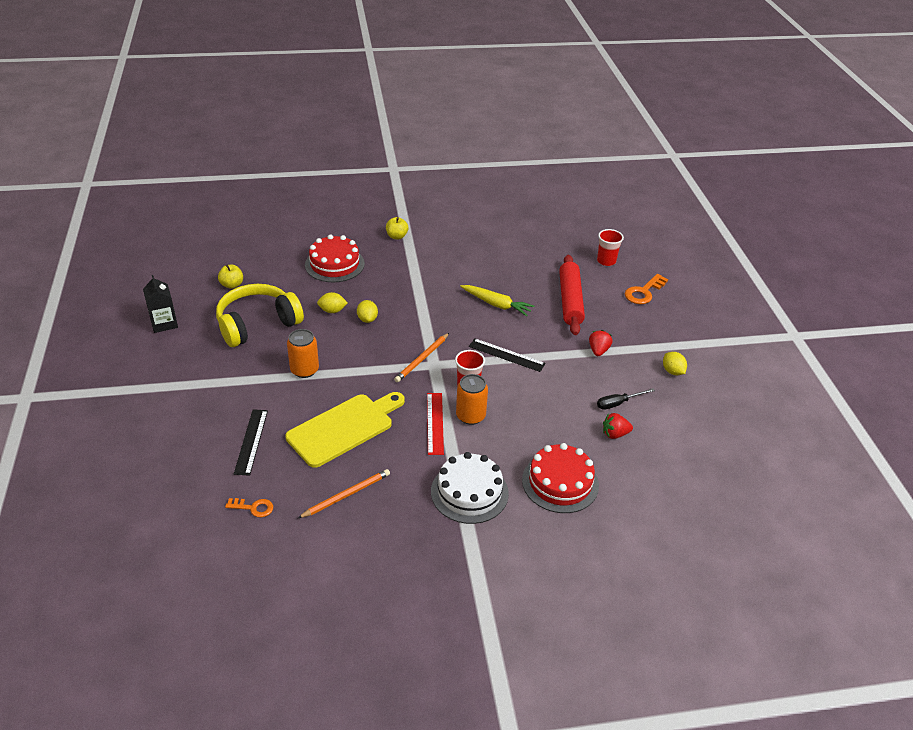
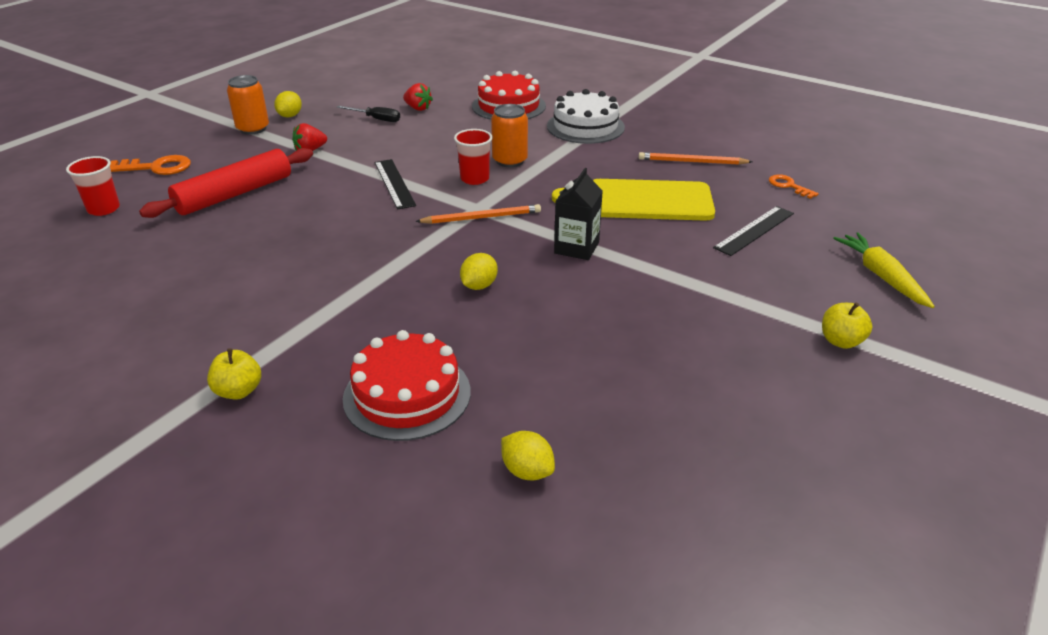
camera: 135 degrees left, 5 degrees down
(164, 323) = (794, 437): black carton -> black carton (576, 248)
(232, 285) = (619, 453): yellow apple -> yellow apple (841, 341)
(257, 324) = (636, 355): yellow headphones -> none
(304, 370) = (628, 267): orange can -> orange can (253, 129)
(332, 311) = (508, 320): yellow lemon -> yellow lemon (527, 471)
(435, 423) = (549, 169): red ruler -> none
(496, 304) = (310, 227): yellow carrot -> yellow carrot (881, 276)

